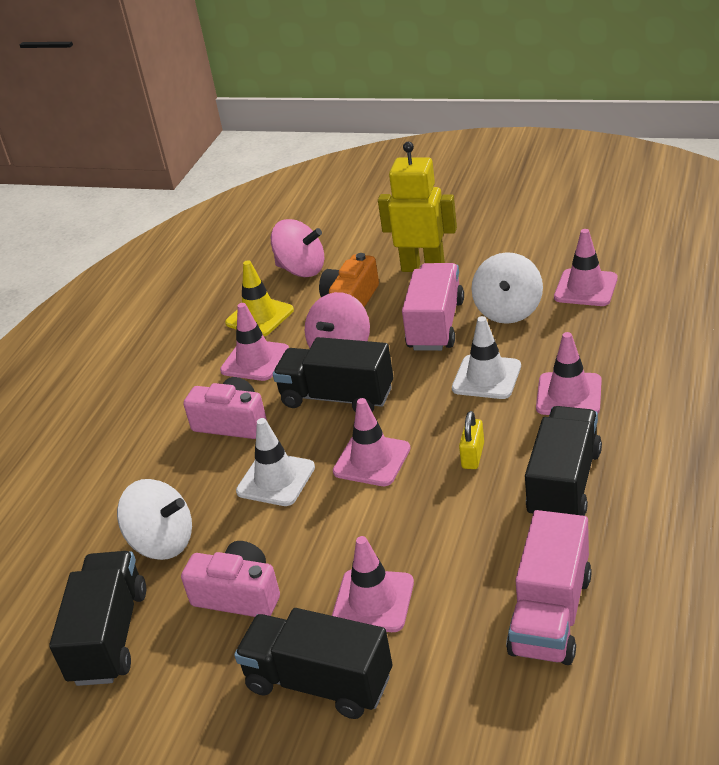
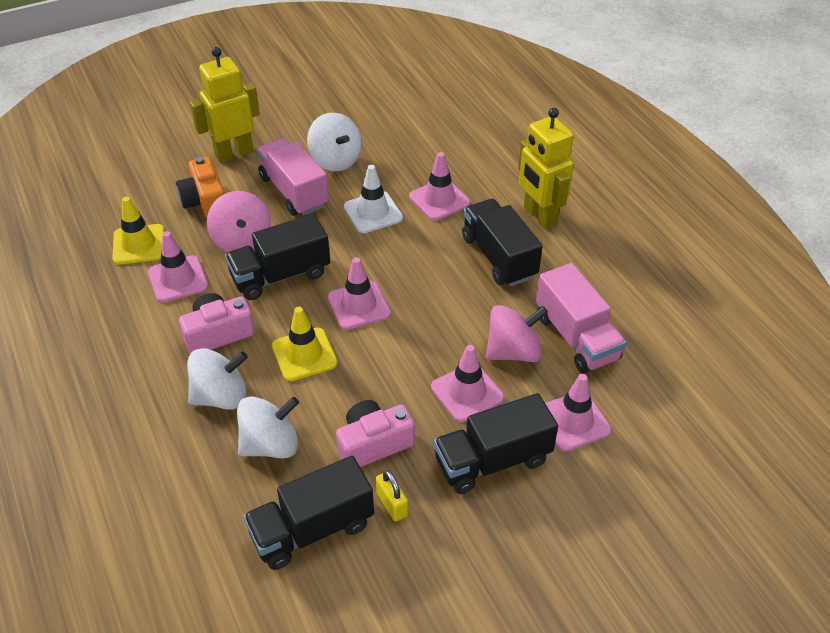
camera: 50 degrees left, 10 degrees up
(110, 636) = (312, 529): black truck -> black truck turned 75 degrees counterclockwise
(174, 478) = (221, 396): none -> white spinning top
(276, 479) = (304, 354): white traffic cone -> yellow traffic cone
(301, 269) = (130, 193): pink spinning top -> pink spinning top (513, 351)
(473, 456) = (423, 268): yellow padlock -> yellow padlock (392, 504)
(585, 288) = (371, 123): pink traffic cone -> pink traffic cone (573, 421)
(663, 462) = (539, 216): none -> yellow robot

